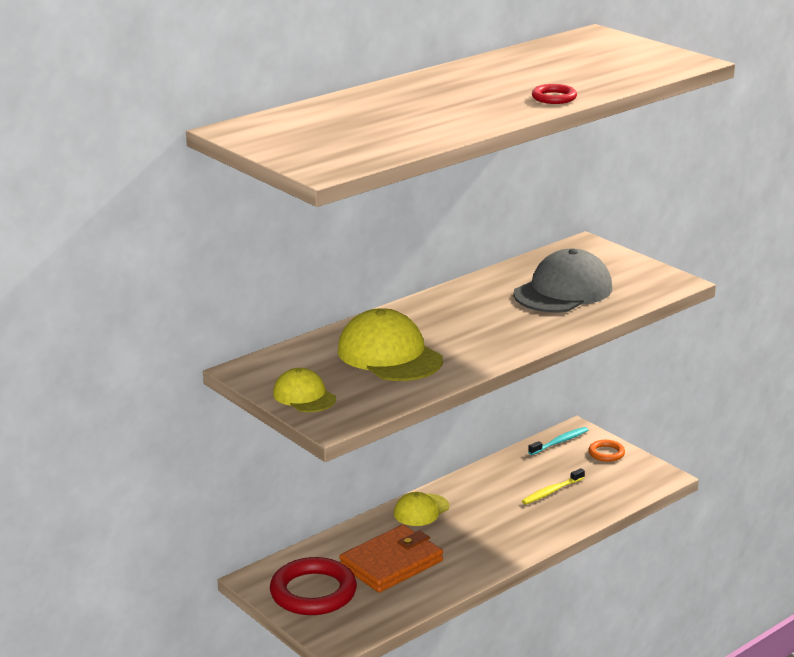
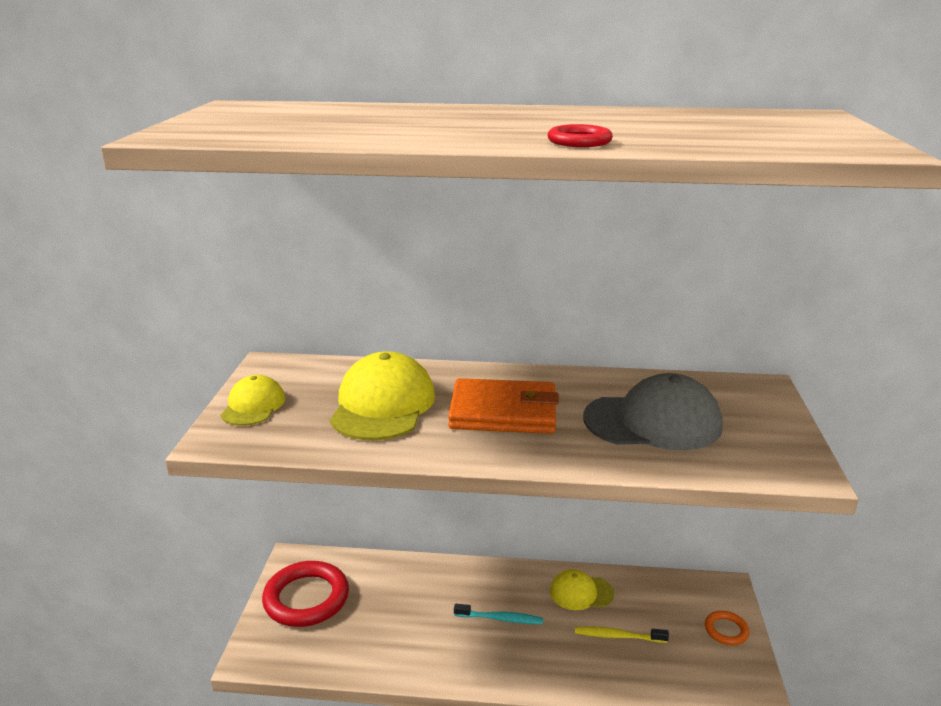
camera: 45 degrees right, 0 degrees up
(391, 563) = (392, 613): orange wallet -> orange wallet (503, 412)
(421, 510) = (485, 580): yellow cap -> yellow cap (581, 593)
(559, 442) = (694, 590): turquoise toothbrush -> turquoise toothbrush (500, 618)

